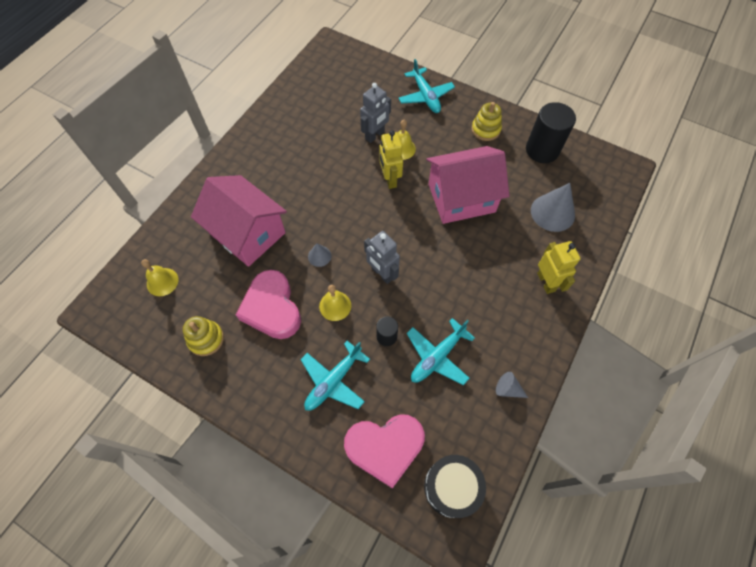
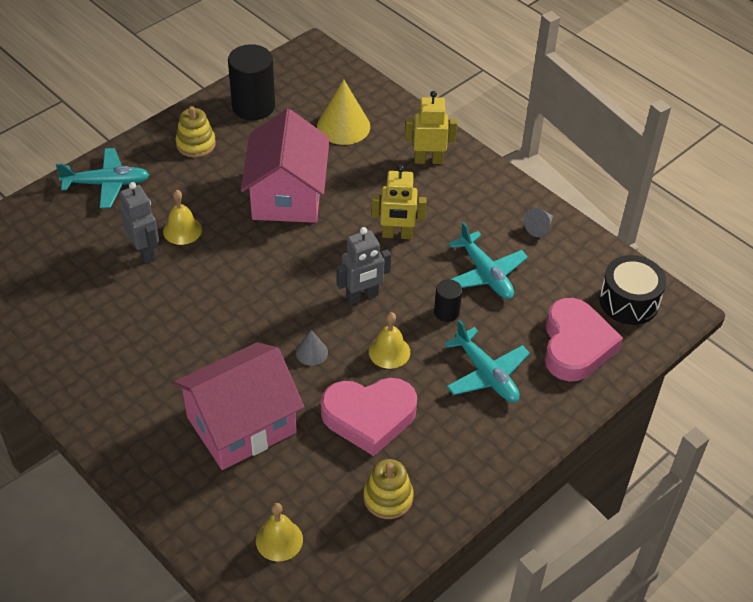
camera: 75 degrees left, 15 degrees down
(390, 179) = (226, 254): yellow robot -> yellow robot (397, 235)
(552, 212) = (343, 126): grey cone -> yellow cone

